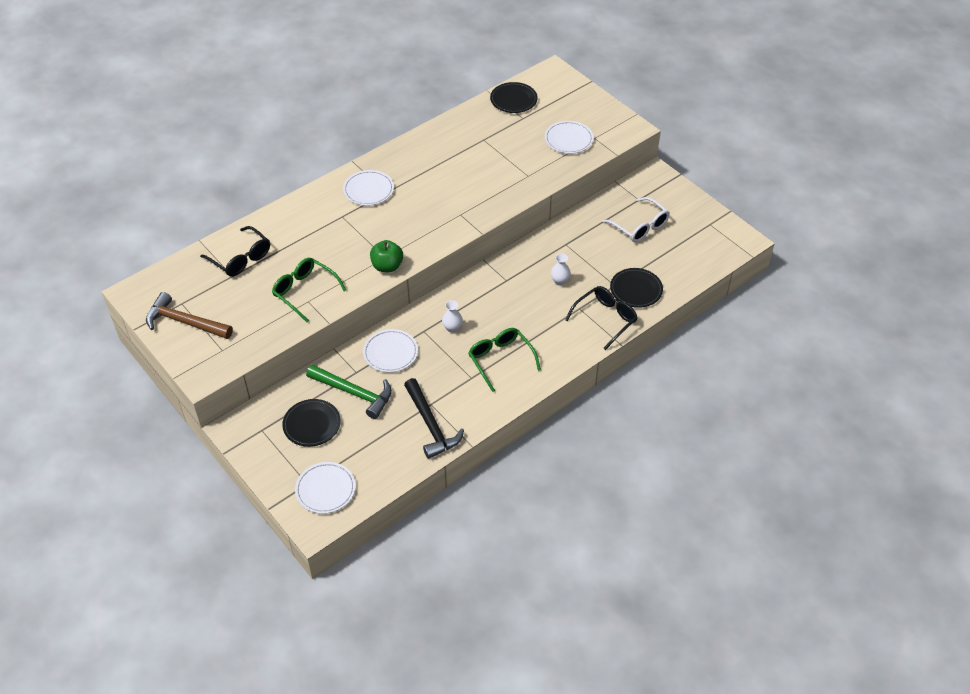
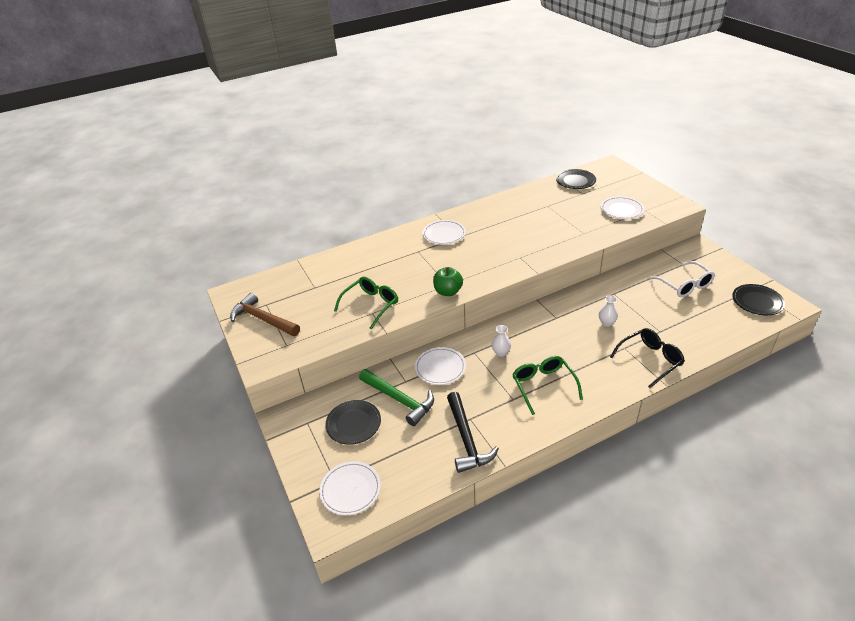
camera: 15 degrees right, 10 degrees down
(241, 258) = (325, 275): black glasses -> none
(304, 291) = (371, 305): green glasses -> green glasses turned 75 degrees clockwise
(636, 290) = (681, 337): black plate -> black plate (757, 302)

